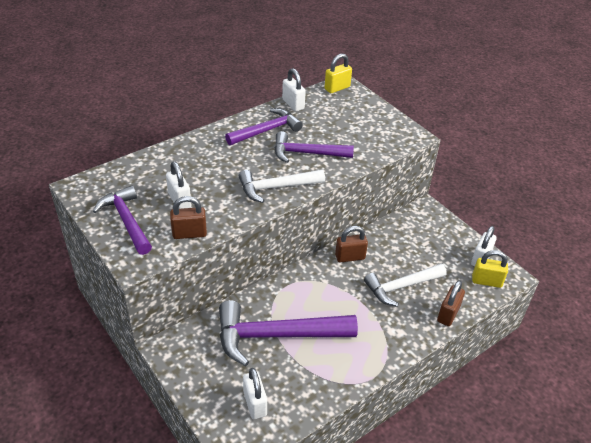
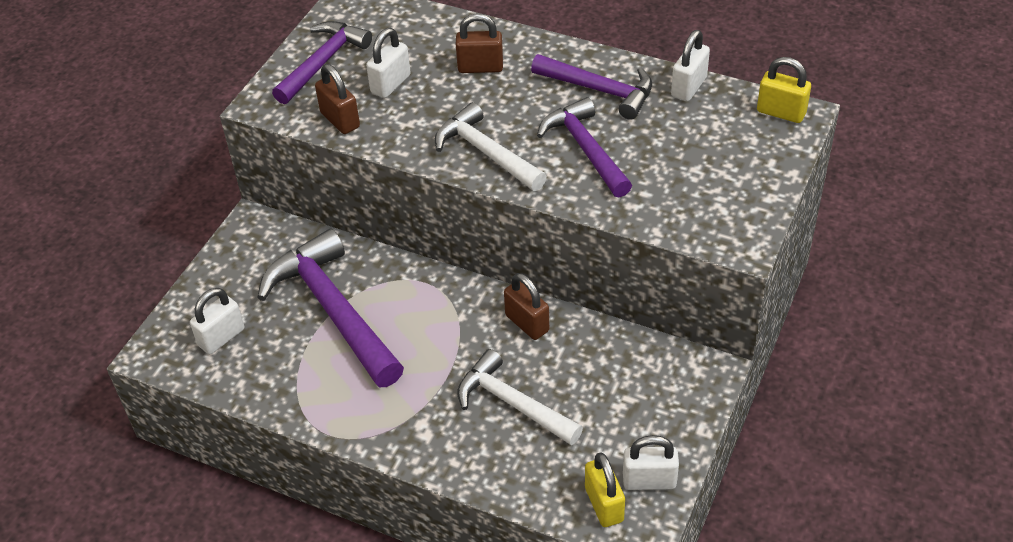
camera: 65 degrees right, 5 degrees up
(448, 314) = (497, 478): brown padlock -> brown padlock (480, 67)

